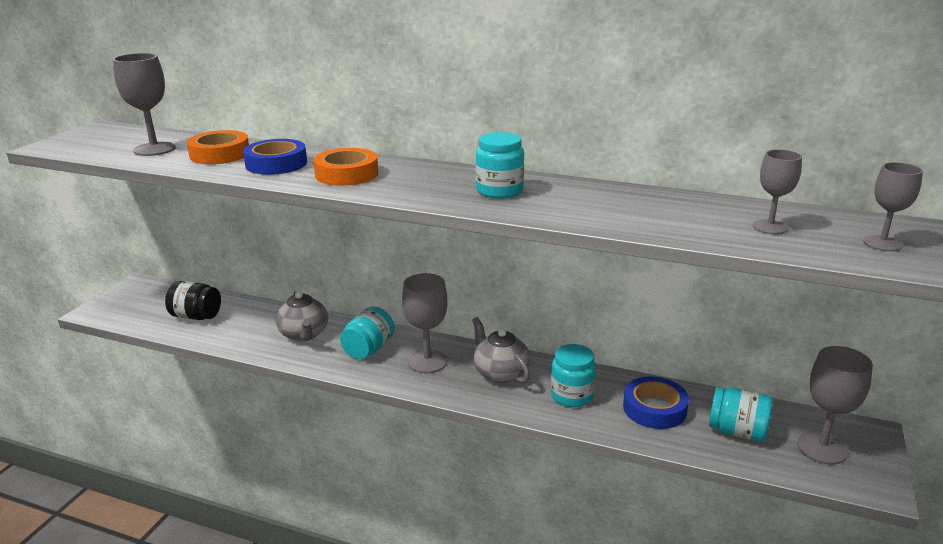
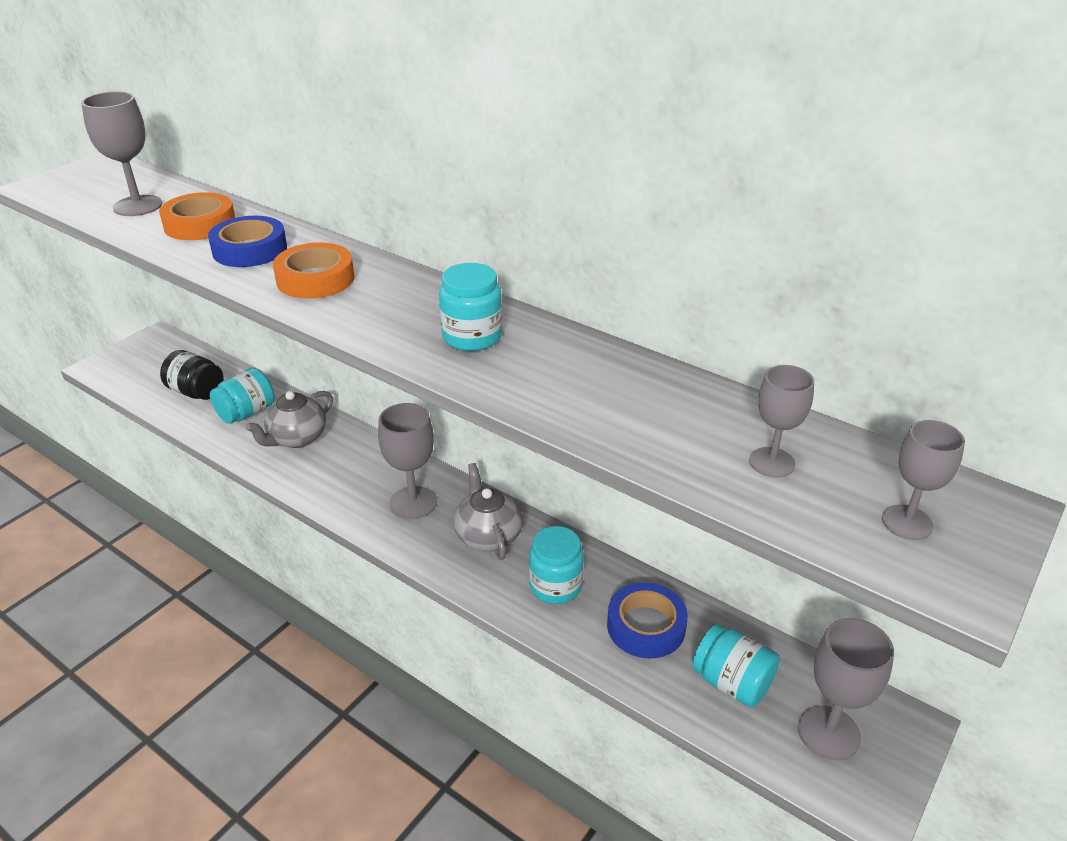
camera: 15 degrees right, 10 degrees up
(304, 334) = (297, 438): grey teapot -> grey teapot turned 45 degrees clockwise
(368, 349) = (356, 472): turquoise jar -> turquoise jar (246, 413)

